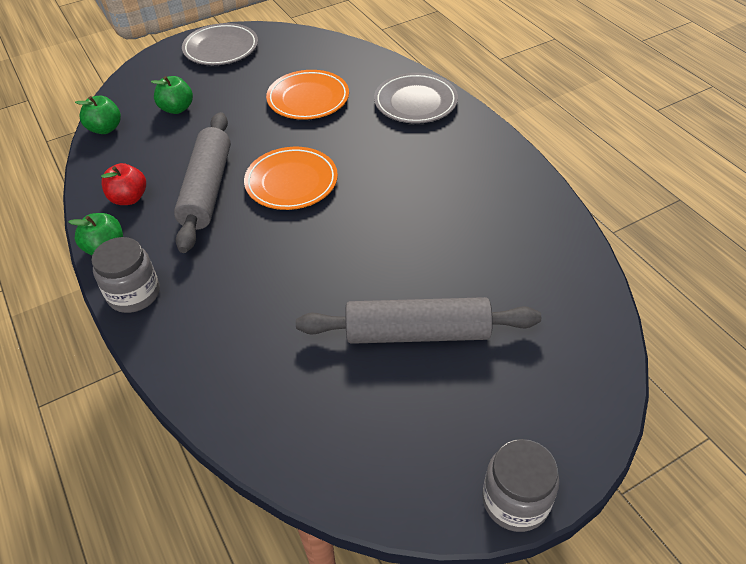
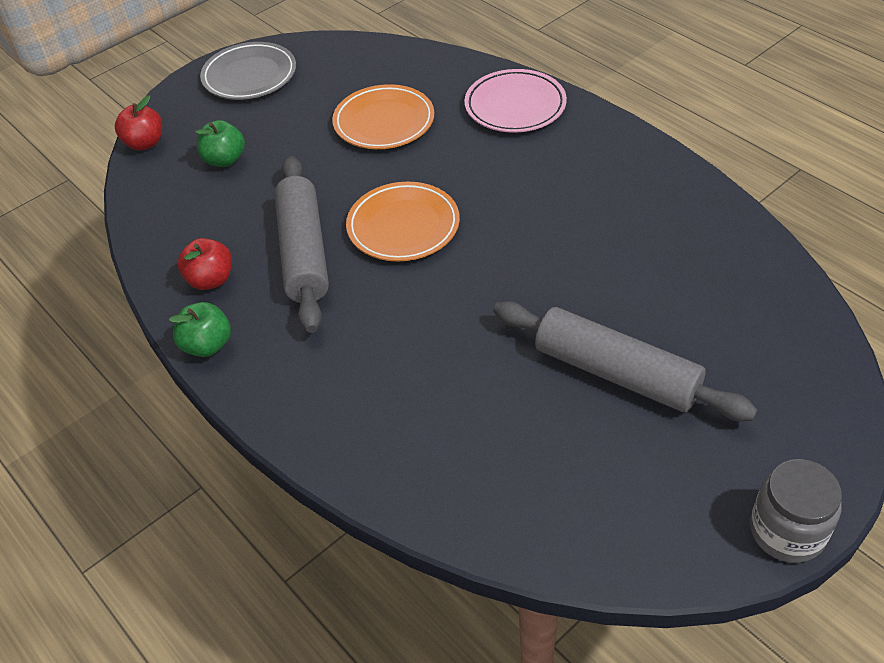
camera: 10 degrees left, 0 degrees up
(105, 128) = (143, 199): green apple -> none
(124, 87) = (145, 143): none -> red apple
(134, 294) = (265, 392): grey jar -> none
(415, 102) = (515, 106): grey plate -> pink plate
(417, 333) = (616, 373): grey rolling pin -> grey rolling pin turned 45 degrees clockwise

